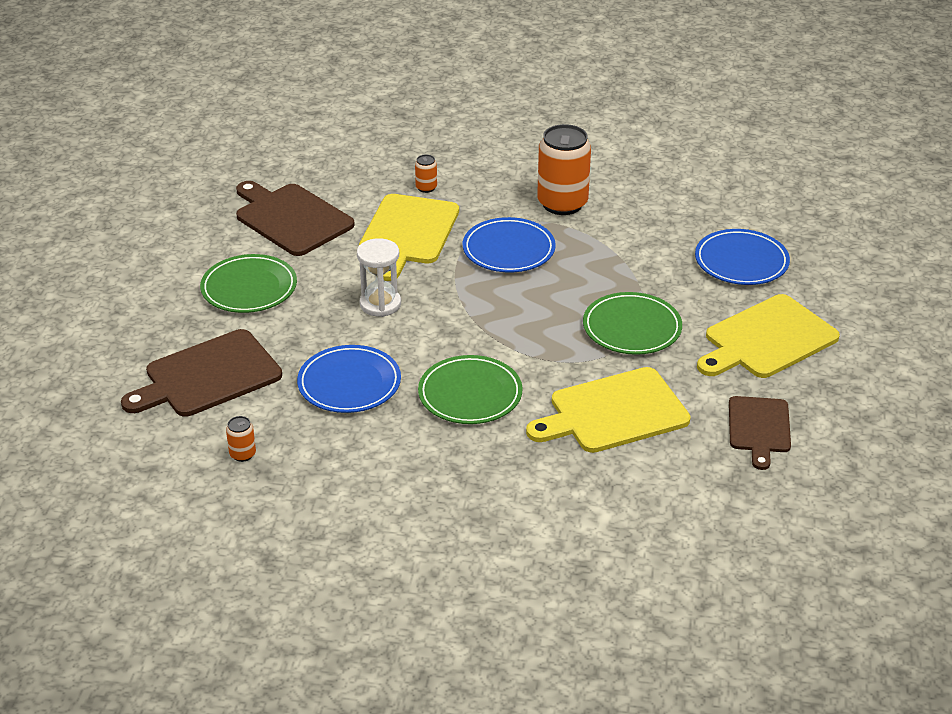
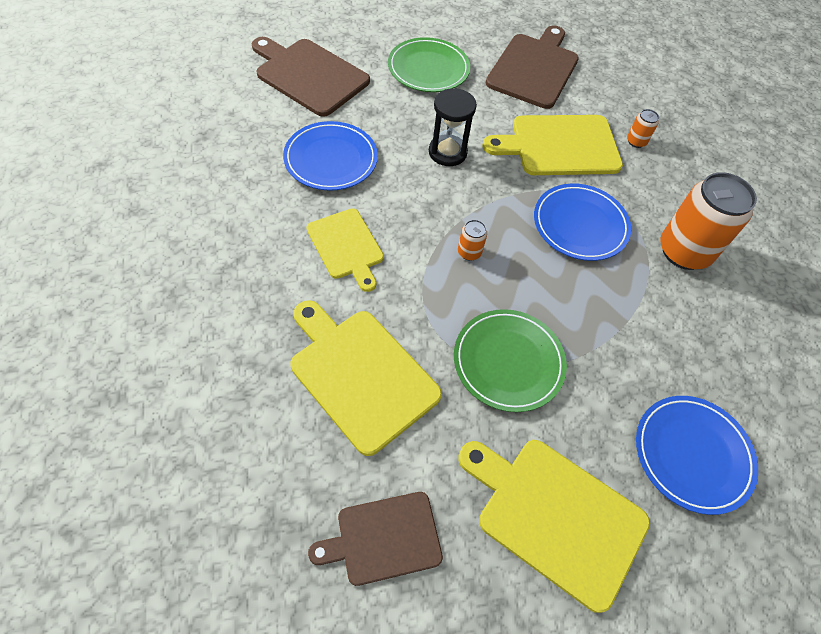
camera: 65 degrees right, 20 degrees up
(242, 454) = (221, 118): orange can -> orange can (469, 252)
(380, 304) = (447, 152): white hourglass -> black hourglass
(470, 394) = (346, 246): green plate -> yellow cutting board

